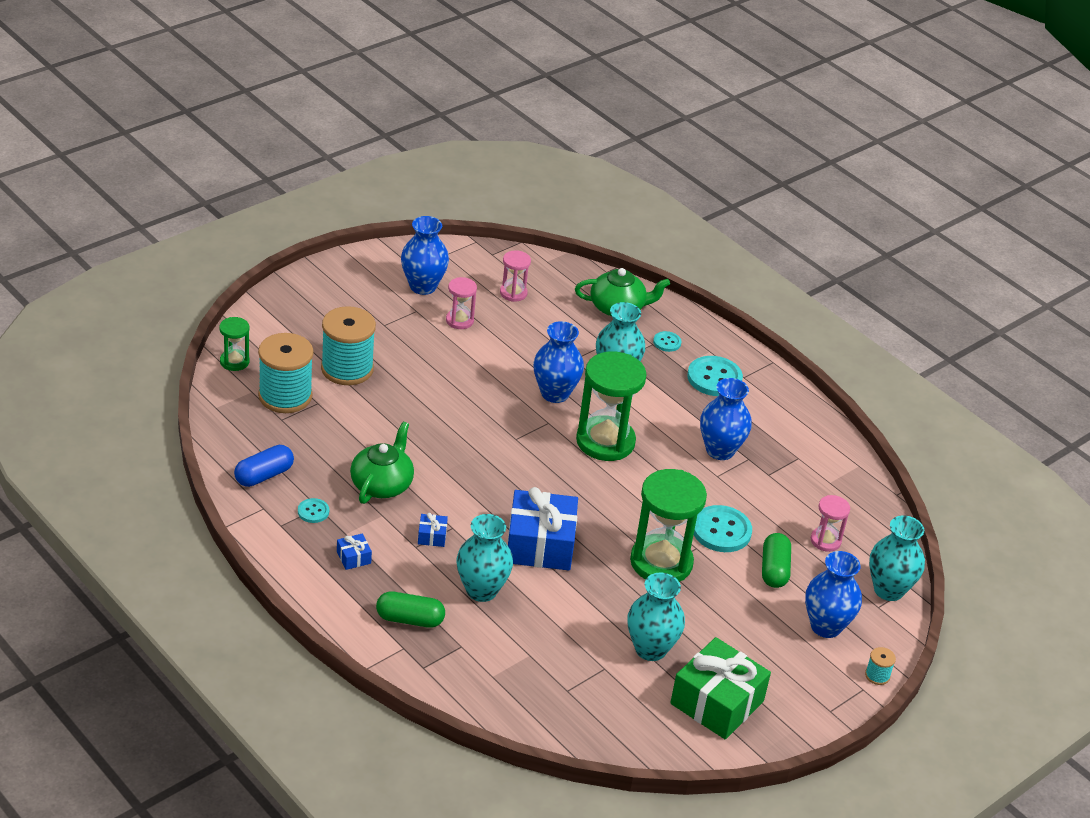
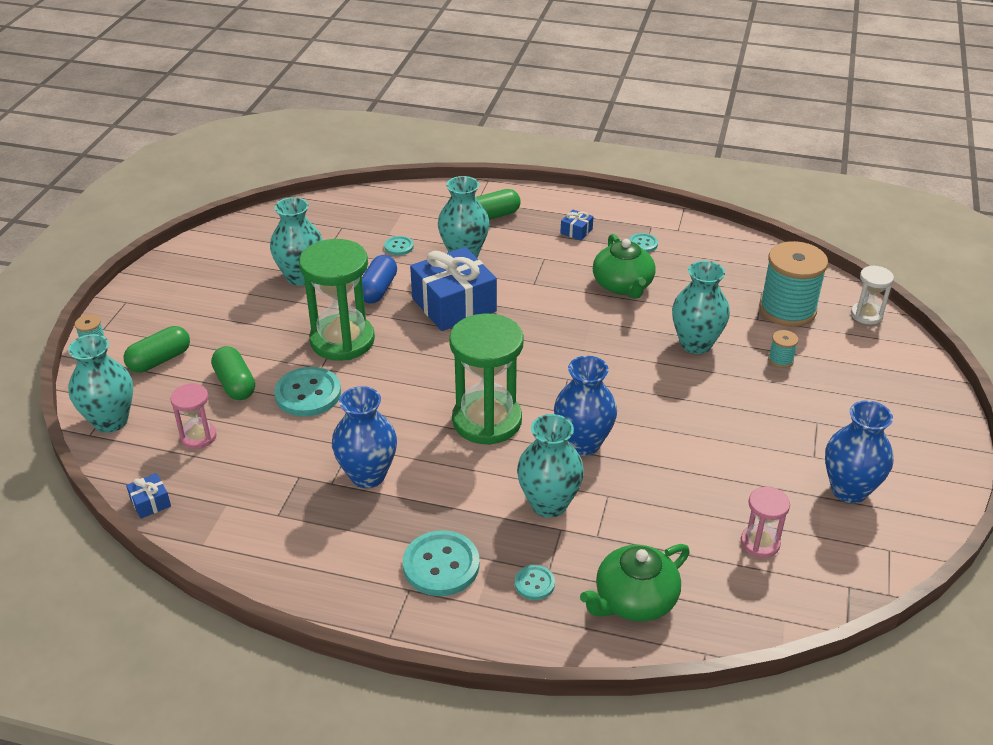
camera: 150 degrees right, 0 degrees up
(234, 361) = (866, 315): green hourglass -> white hourglass
(264, 475) = (710, 248): blue capsule -> blue capsule (378, 289)
(347, 369) = (780, 360): turquoise spool -> turquoise spool, size x0.42
(390, 411) = (696, 344): none -> turquoise vase
(432, 536) = (541, 270): blue gift -> blue gift (150, 502)
(459, 320) = (763, 471): pink hourglass -> none
(532, 633) = (399, 247): none -> turquoise button
(717, 702) = (223, 267): green gift -> none
(826, 626) = (160, 360): blue vase -> green capsule

